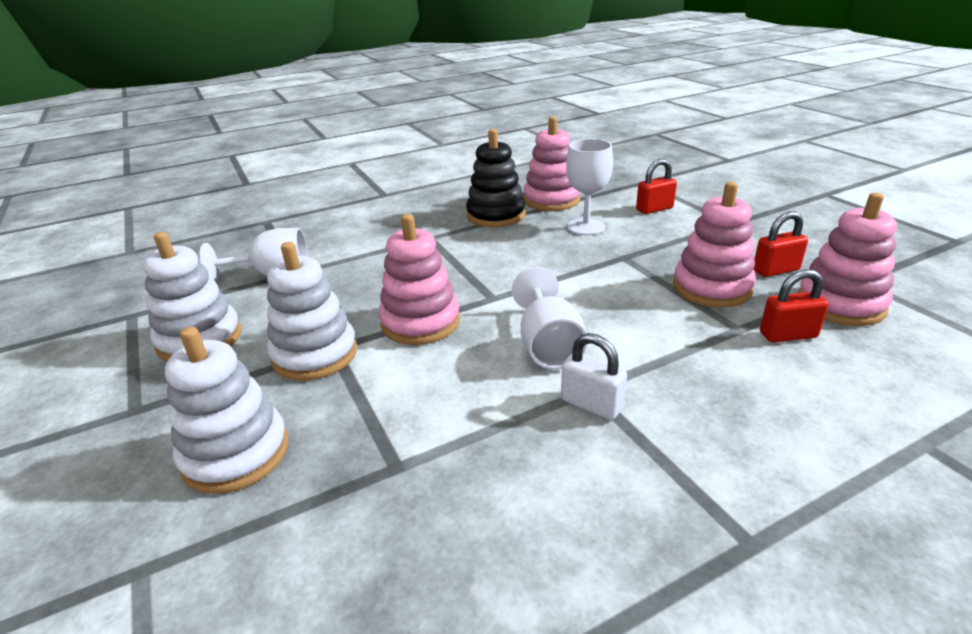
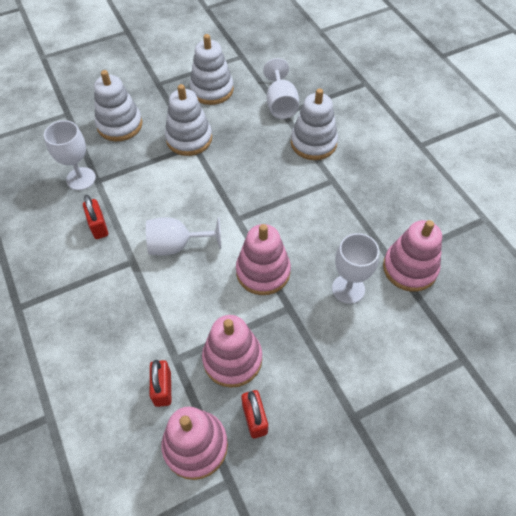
camera: 90 degrees right, 25 degrees up
(361, 250) = (313, 143): none -> white stacking toy
(386, 496) = (81, 179): none -> white goblet
(420, 322) = (213, 182): pink stacking toy -> pink stacking toy (263, 272)
(496, 215) = (374, 224): black stacking toy -> none
(591, 404) = (120, 260): white padlock -> none
(654, 209) = (388, 353): red padlock -> red padlock (98, 226)

